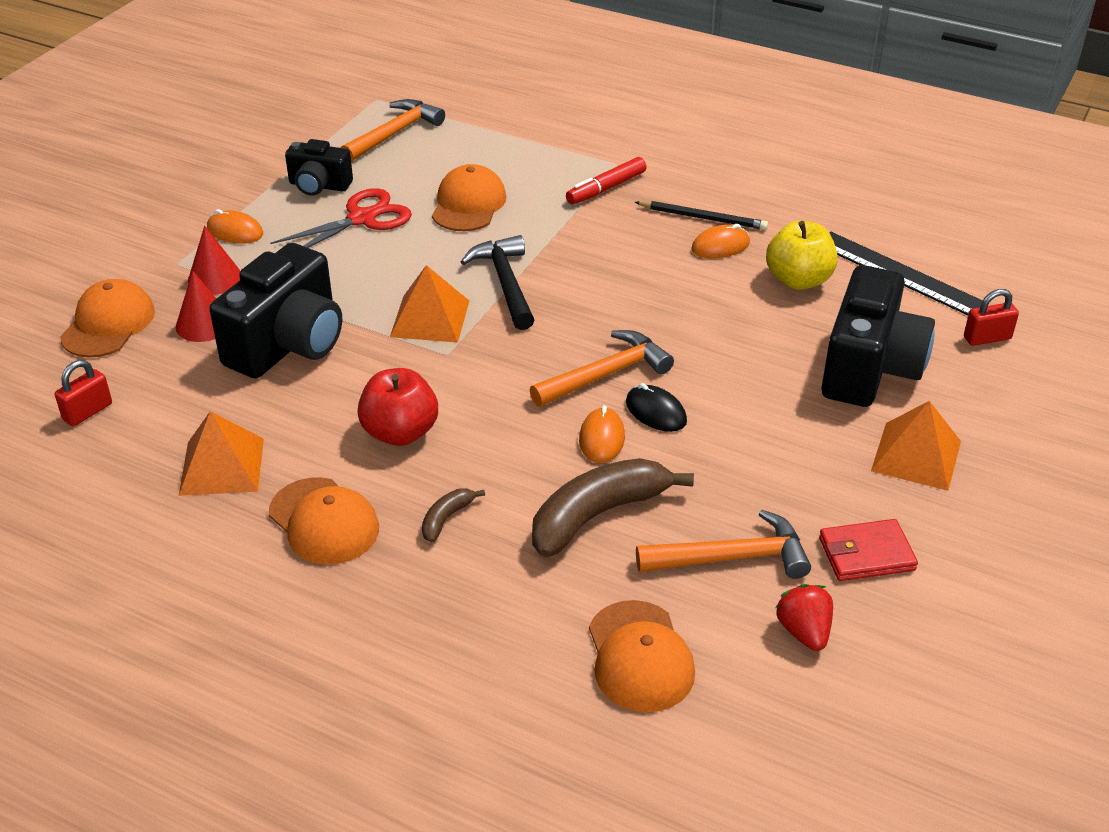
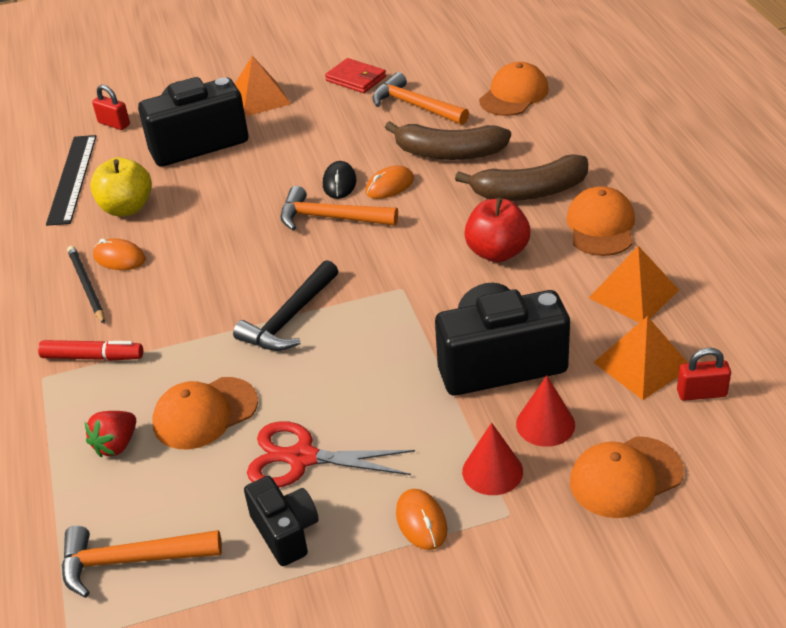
camera: 130 degrees left, 0 degrees up
(430, 318) = (377, 322): orange pyramid -> orange pyramid (642, 364)
(446, 518) = (529, 192): brown banana -> brown banana, size x2.18
(804, 631) = (431, 70): red strawberry -> red strawberry (116, 445)

